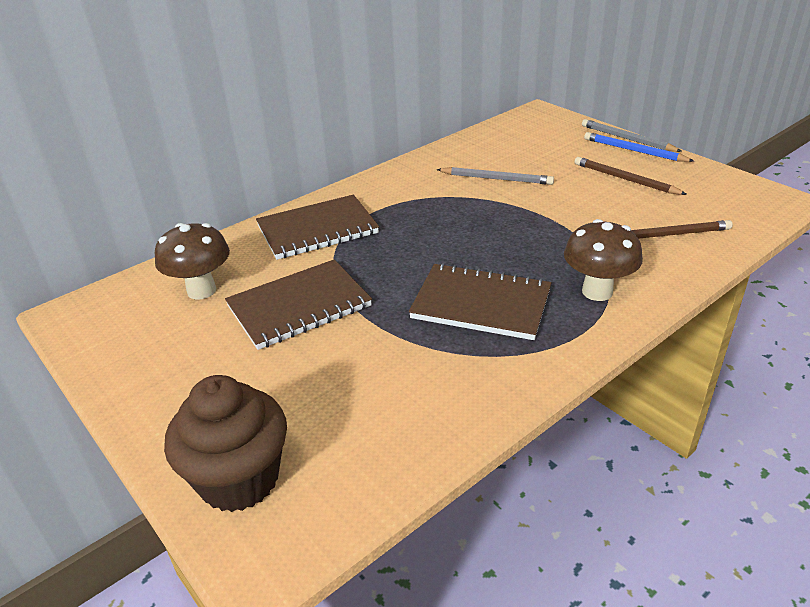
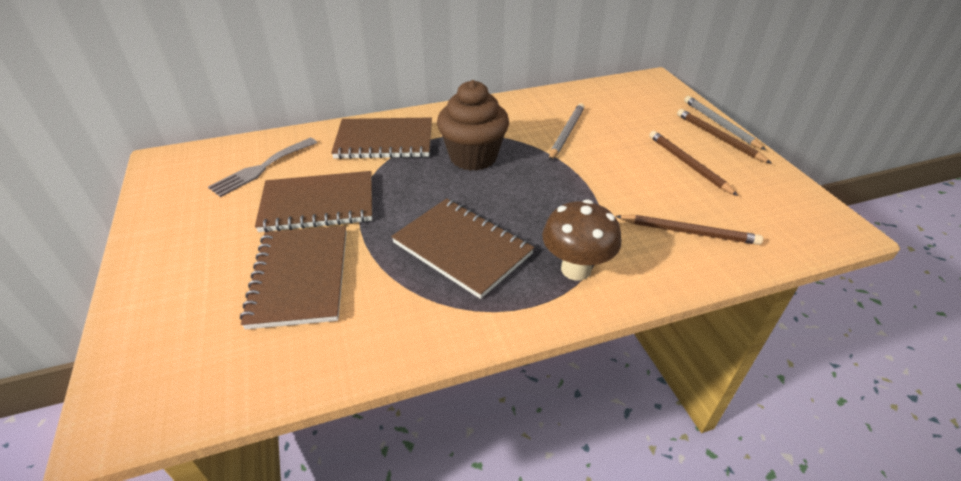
camera: 20 degrees right, 5 degrees up
(201, 290) = (261, 168): brown mushroom -> grey fork
(239, 479) = (156, 341): brown cupcake -> brown cupcake (473, 157)
(342, 376) = (300, 277): none -> brown notebook
(496, 179) = (566, 133): grey pencil -> grey pencil turned 105 degrees counterclockwise
(634, 151) = (718, 138): blue pencil -> brown pencil

